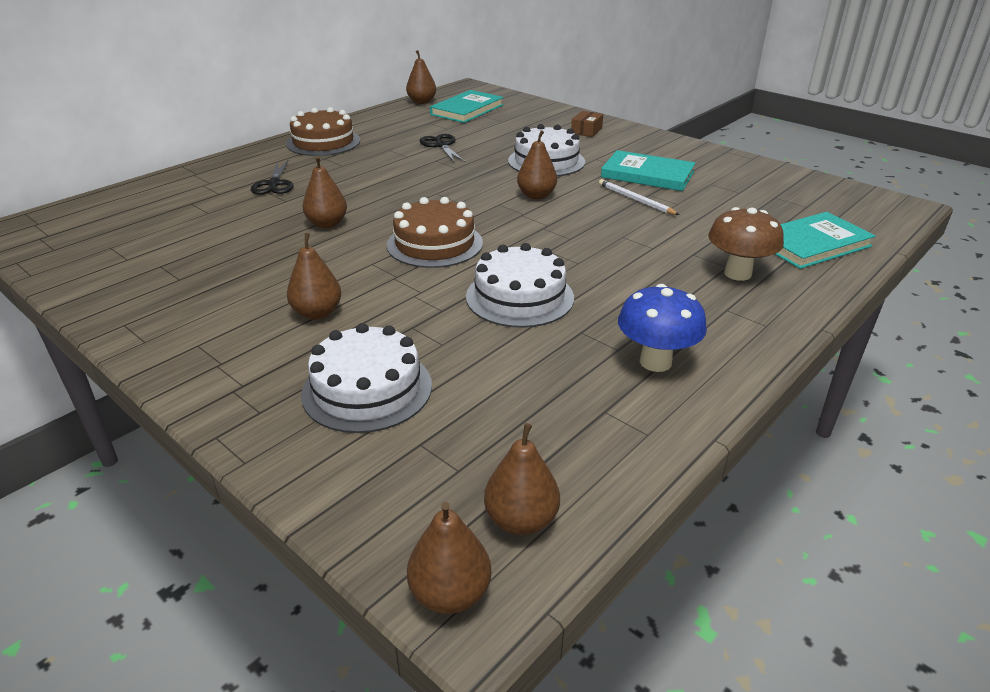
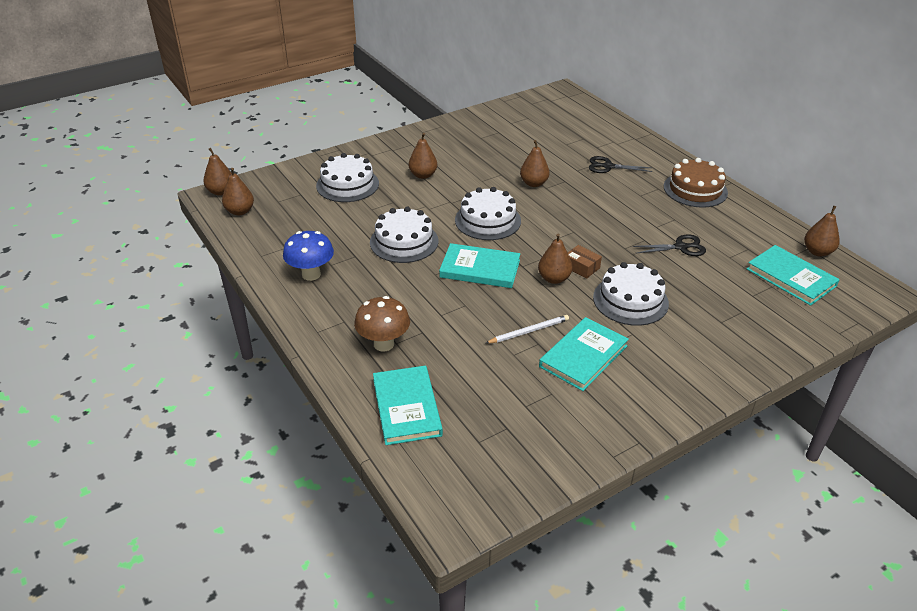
camera: 105 degrees right, 5 degrees up
(434, 244) = (488, 220): brown cake -> white cake
(547, 236) = (480, 269): none -> turquoise book
(586, 131) = (717, 348): brown box -> brown box (581, 267)

